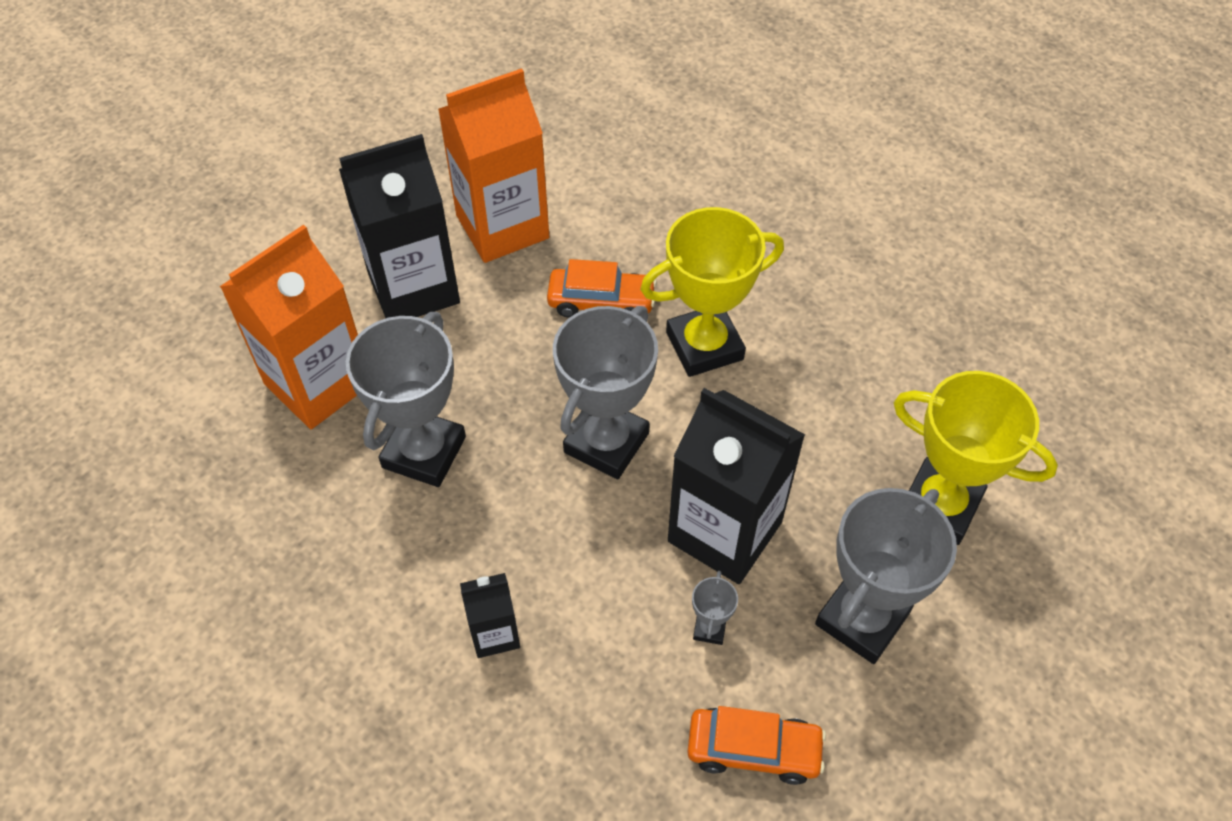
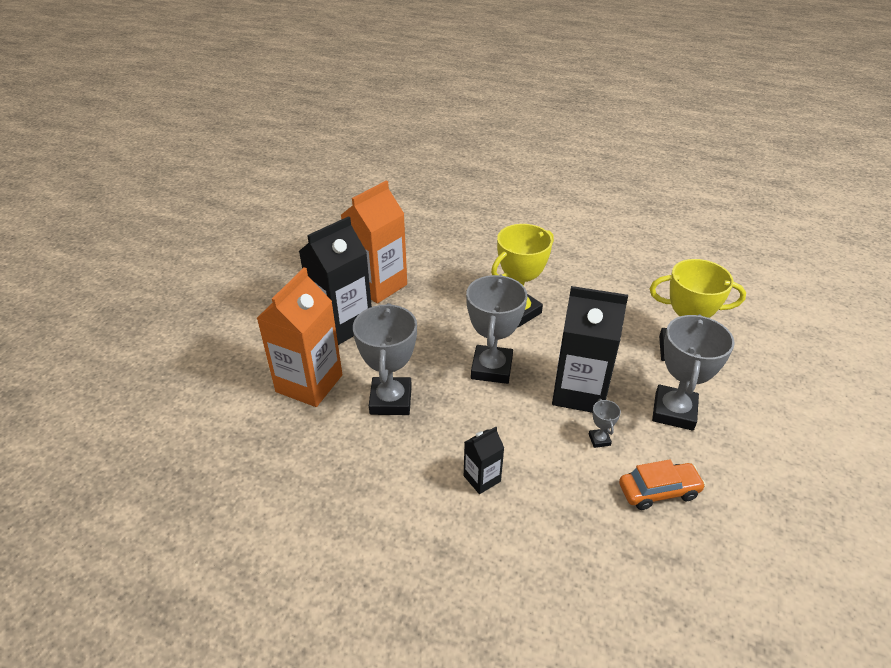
camera: 20 degrees left, 15 degrees down
(601, 302) = (451, 306): orange car -> none

